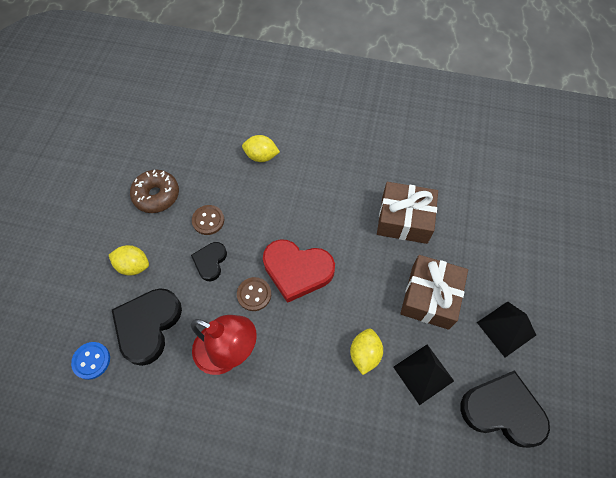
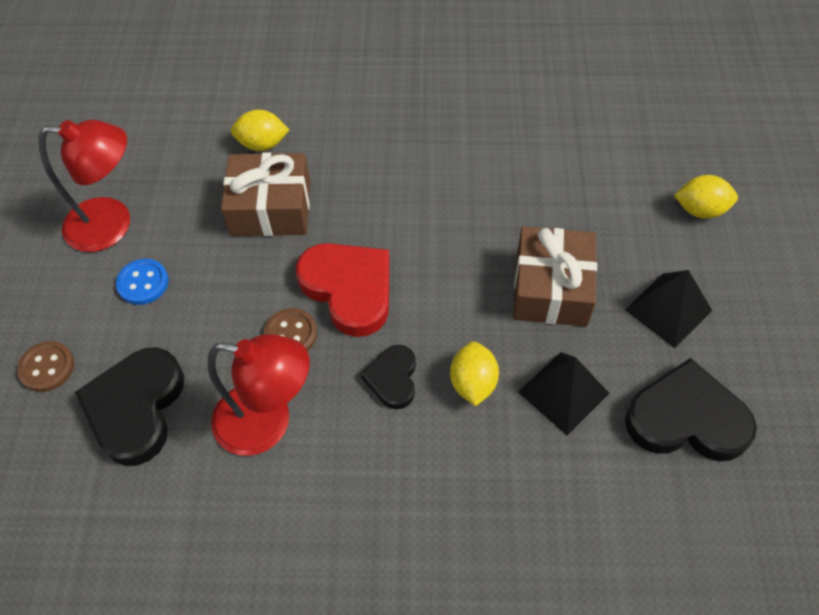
camera: 10 degrees left, 5 degrees down
(91, 361) = (56, 474): blue button -> blue button (143, 283)
(133, 266) = (96, 328): yellow lemon -> yellow lemon (700, 209)
(156, 195) = (112, 224): brown donut -> red lamp
(208, 220) = (199, 245): brown button -> brown button (47, 367)
(210, 262) = (214, 301): black heart -> black heart (393, 378)
(297, 270) = (349, 289): red heart -> red heart turned 135 degrees counterclockwise
(404, 219) = (492, 192): brown gift -> brown gift (271, 208)

